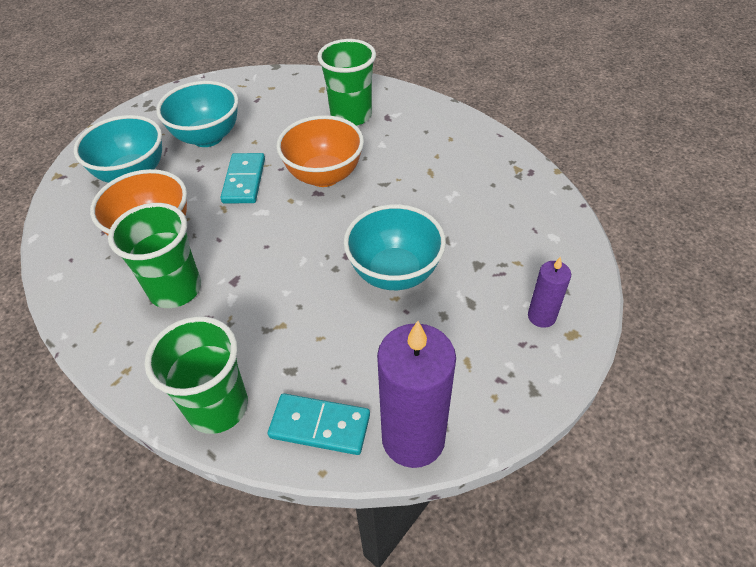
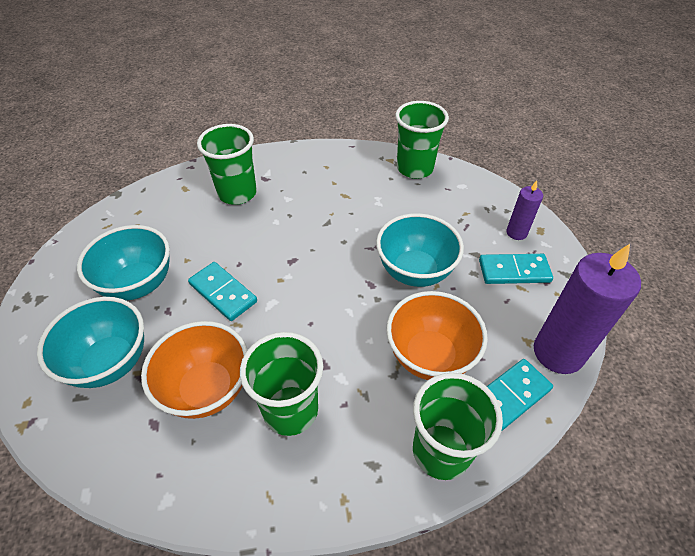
camera: 50 degrees left, 0 degrees up
(324, 176) = (279, 246): orange bowl -> orange bowl (430, 356)
(483, 344) = (514, 271): none -> turquoise domino
(529, 191) = (414, 168): none -> green cup

